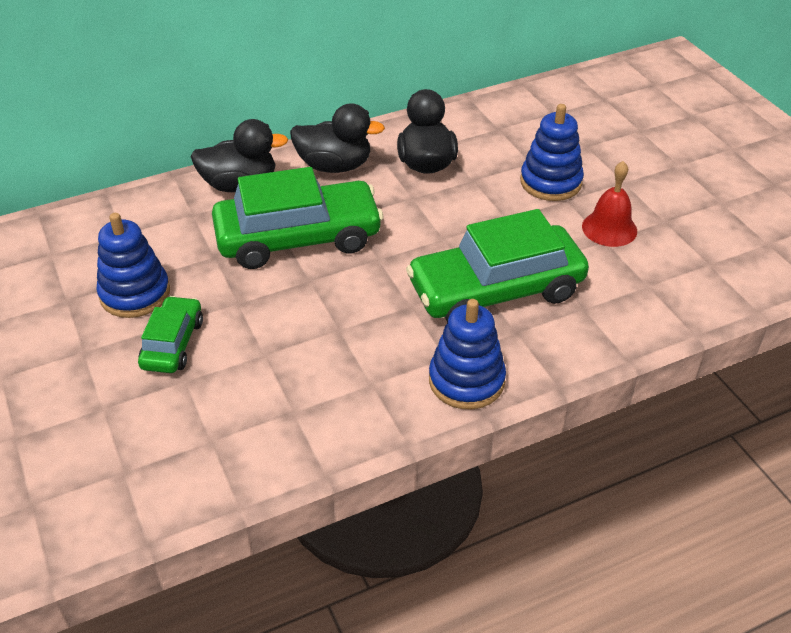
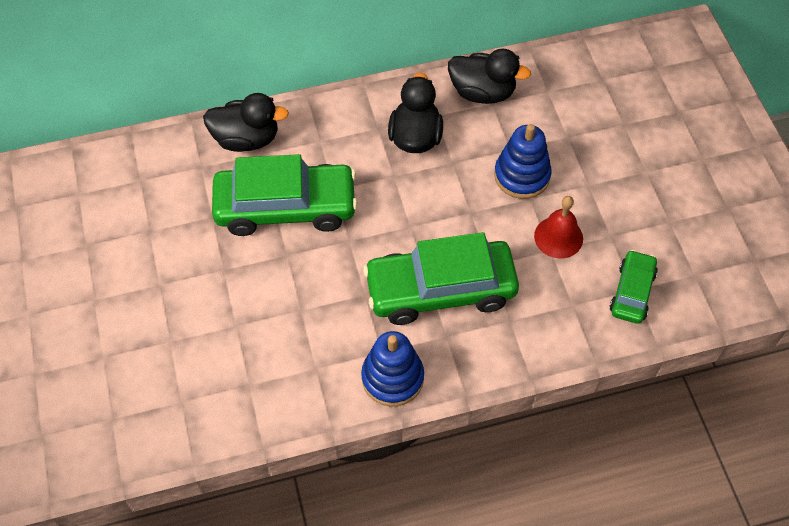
camera: 10 degrees right, 15 degrees up
(135, 294) = (141, 247): blue stacking toy -> none
(172, 344) = (165, 303): green car -> green car (632, 292)
(334, 166) = (333, 128): black duck -> black duck (482, 92)

